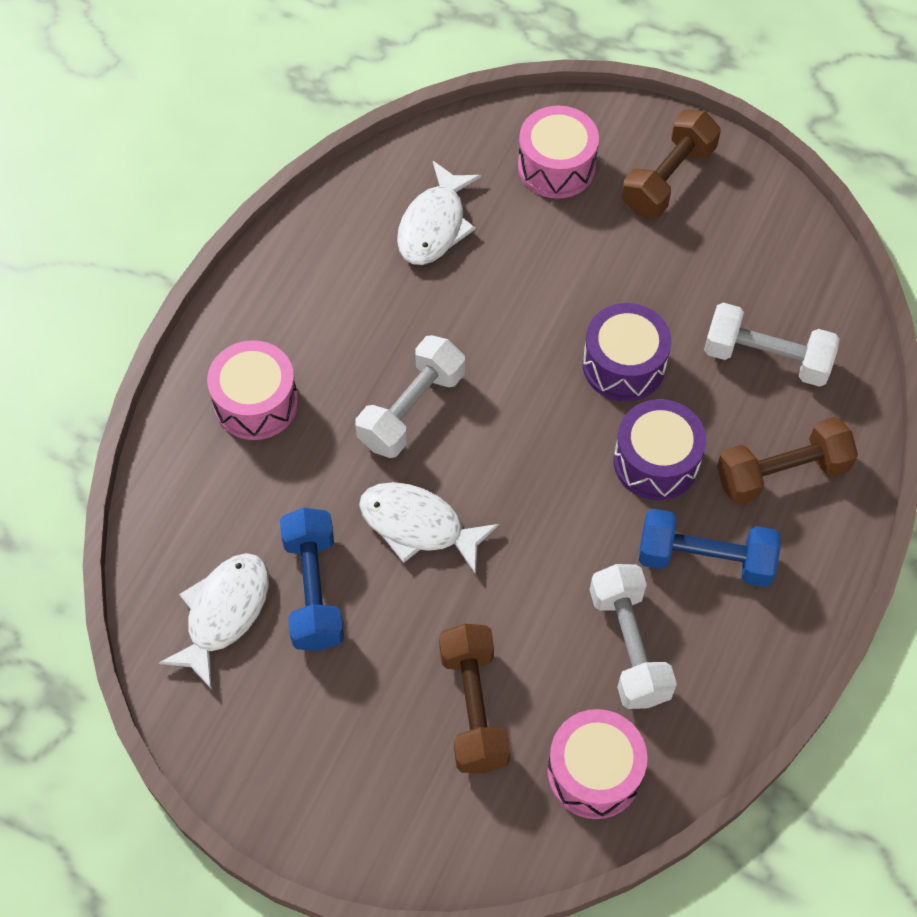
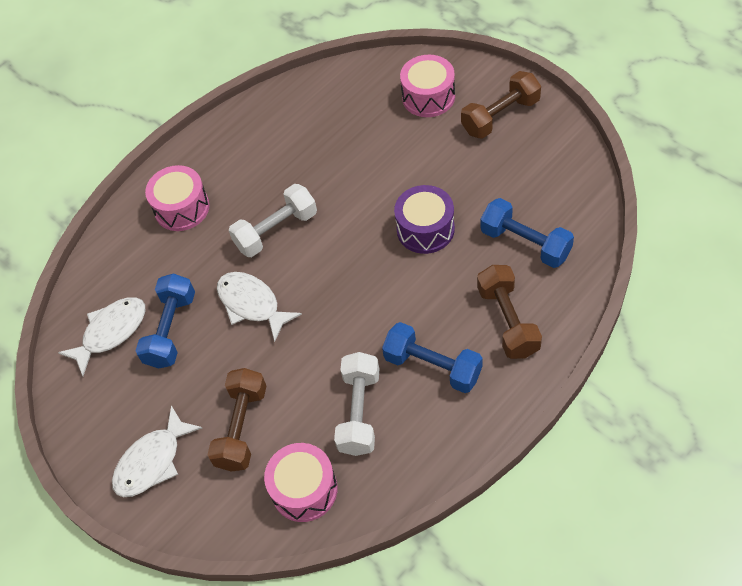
camera: 25 degrees right, 5 degrees down
(434, 225) = (335, 120): white fish -> white fish (152, 461)
(656, 461) = (423, 296): purple drum -> none
(766, 358) = (525, 243): white dumbbell -> blue dumbbell
(781, 473) = (508, 321): brown dumbbell -> brown dumbbell turned 75 degrees clockwise

